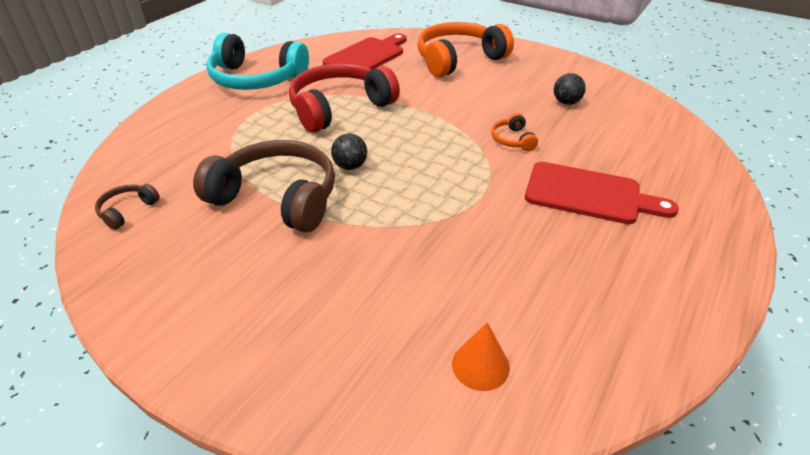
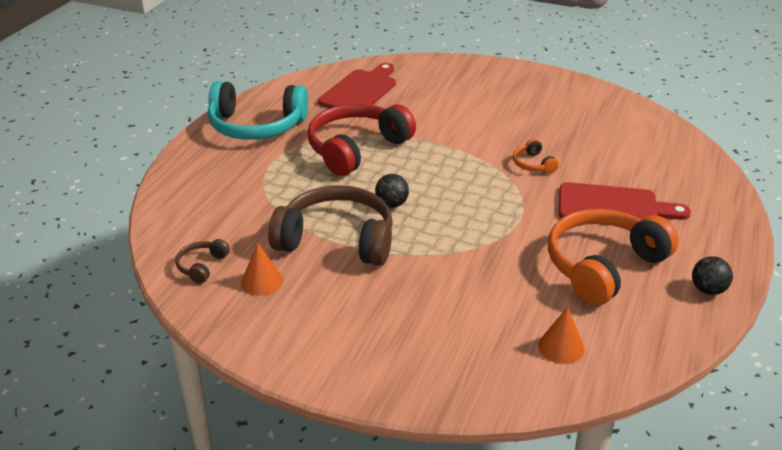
camera: 10 degrees left, 5 degrees down
(177, 235) = (262, 281): none -> orange cone
(458, 60) = (455, 87): orange headphones -> orange headphones (603, 266)
(566, 102) = (573, 123): black ball -> black ball (708, 290)

